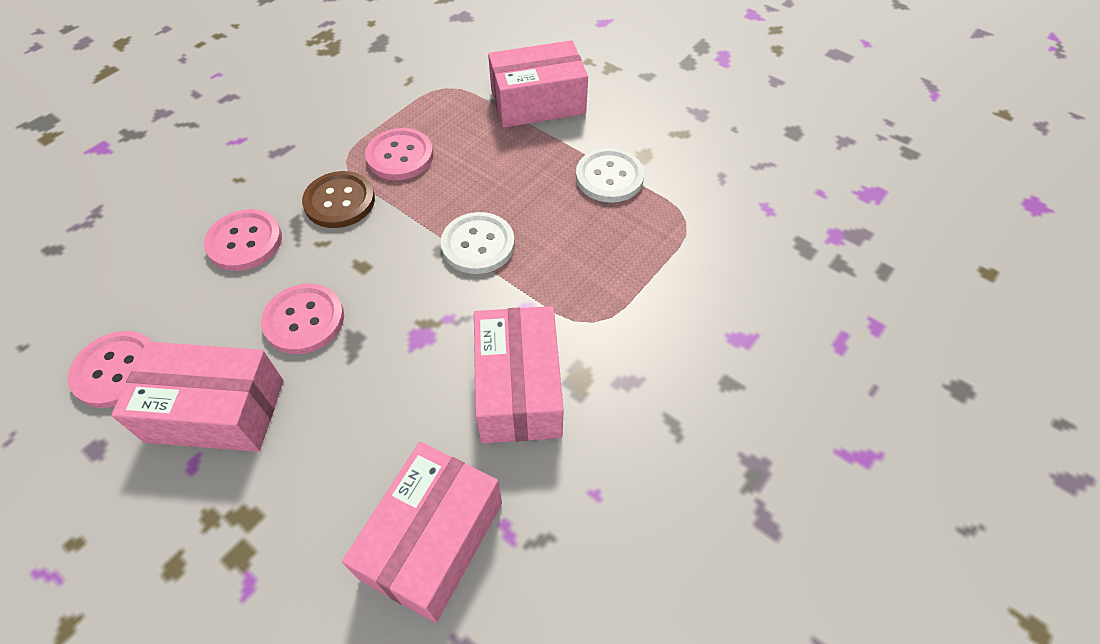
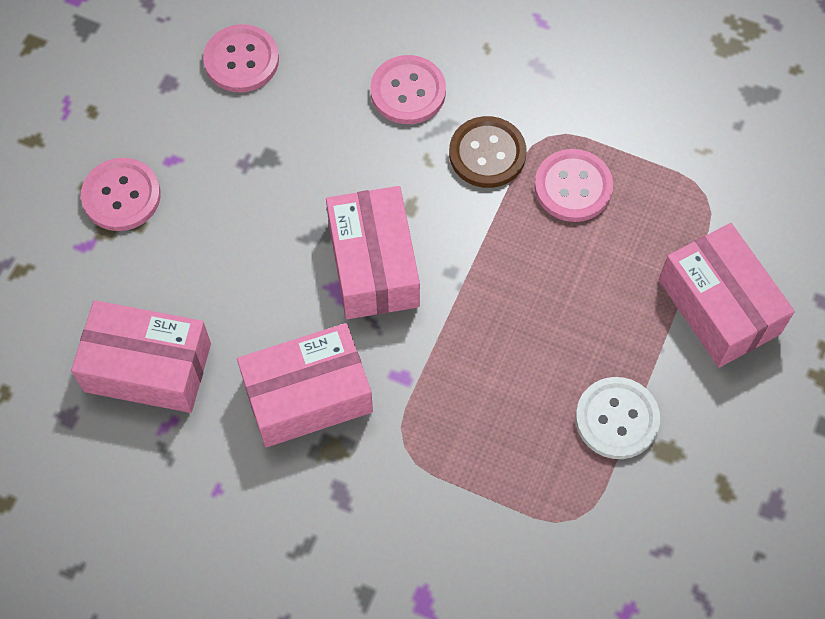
camera: 75 degrees right, 10 degrees up
(215, 411) = (222, 154): pink box -> pink box (373, 265)
(304, 320) = (332, 183): pink button -> pink button (121, 196)
(478, 245) = (470, 307): white button -> none

